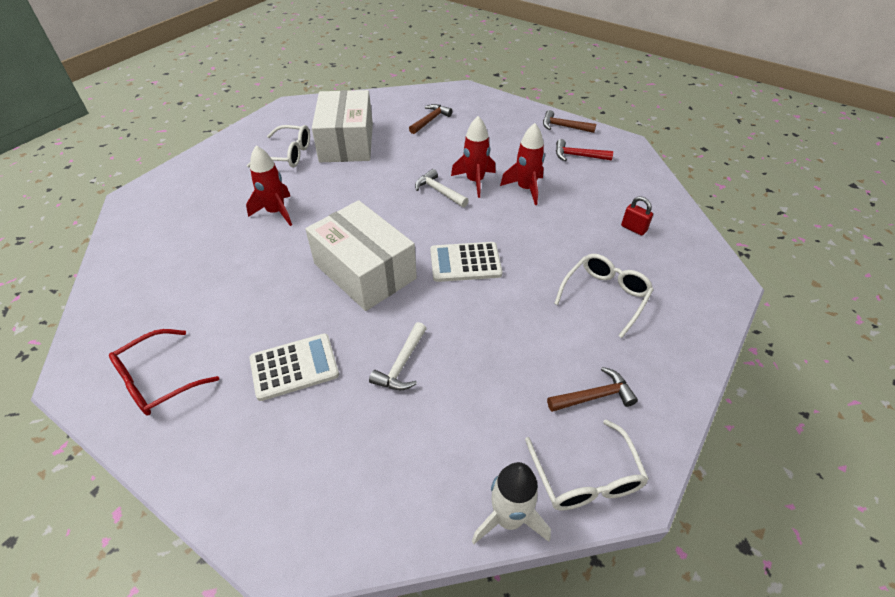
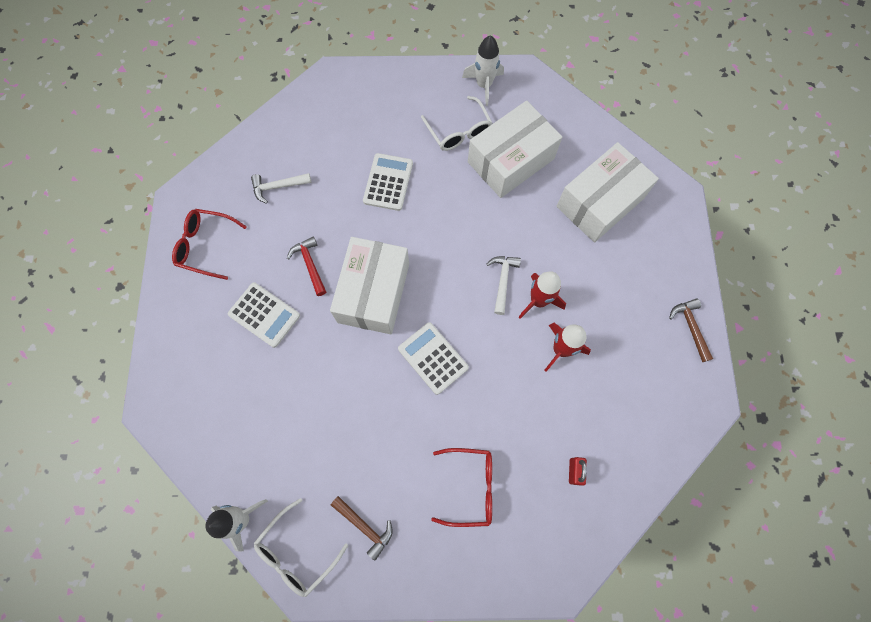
camera: 55 degrees right, 25 degrees up
(270, 126) = (484, 85): none -> white rocket
(276, 212) = (388, 182): red rocket -> white calculator
(401, 364) = (309, 380): white hammer -> white hammer (278, 187)
(430, 120) = (600, 202): brown hammer -> white box
(578, 156) = (649, 367): red hammer -> red hammer (310, 265)
(604, 296) = (470, 486): white glasses -> red glasses

